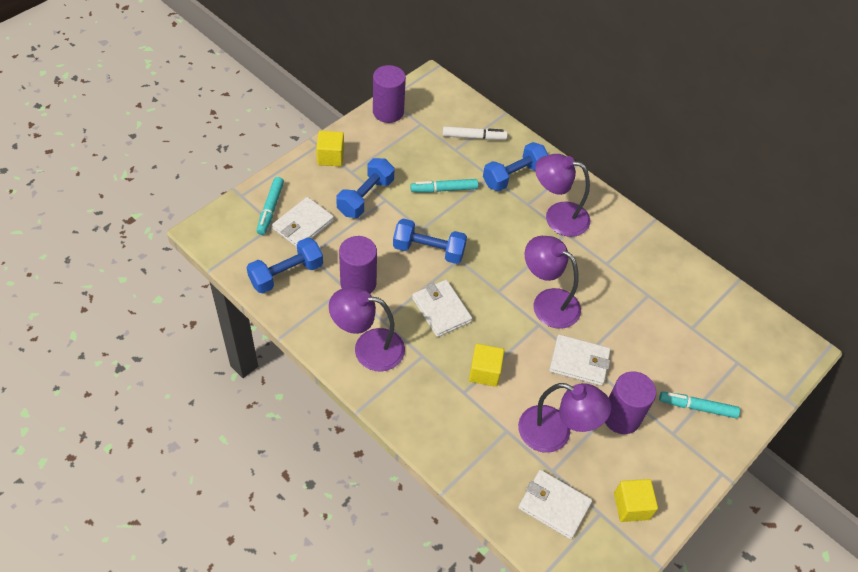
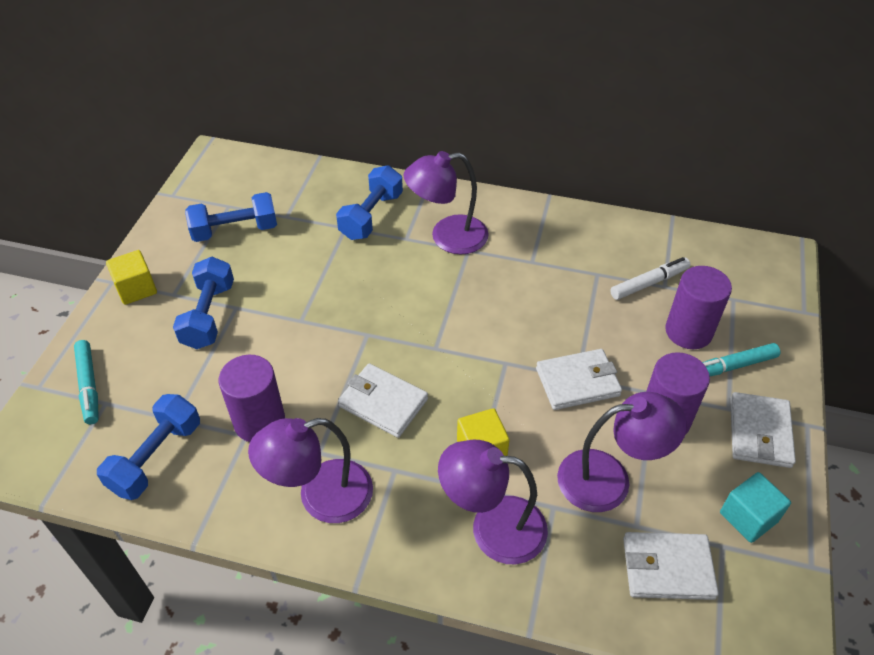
camera: 25 degrees left, 5 degrees down
(303, 225) = (145, 385): white wallet -> white wallet (760, 432)
(388, 112) = (180, 209): purple cylinder -> purple cylinder (688, 331)
(428, 250) = (324, 340): blue dumbbell -> blue dumbbell (235, 230)
(444, 189) = (300, 265): turquoise marker -> none
(474, 137) = (300, 194): white marker -> white marker (649, 283)
(547, 302) = (499, 333): purple lamp -> purple lamp (493, 527)
(631, 506) = (748, 517): yellow cube -> turquoise cube

